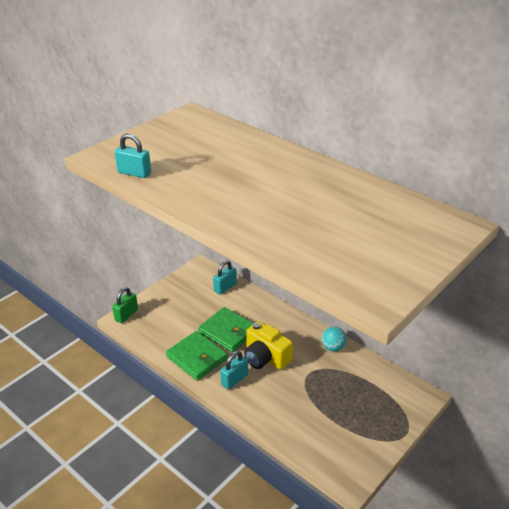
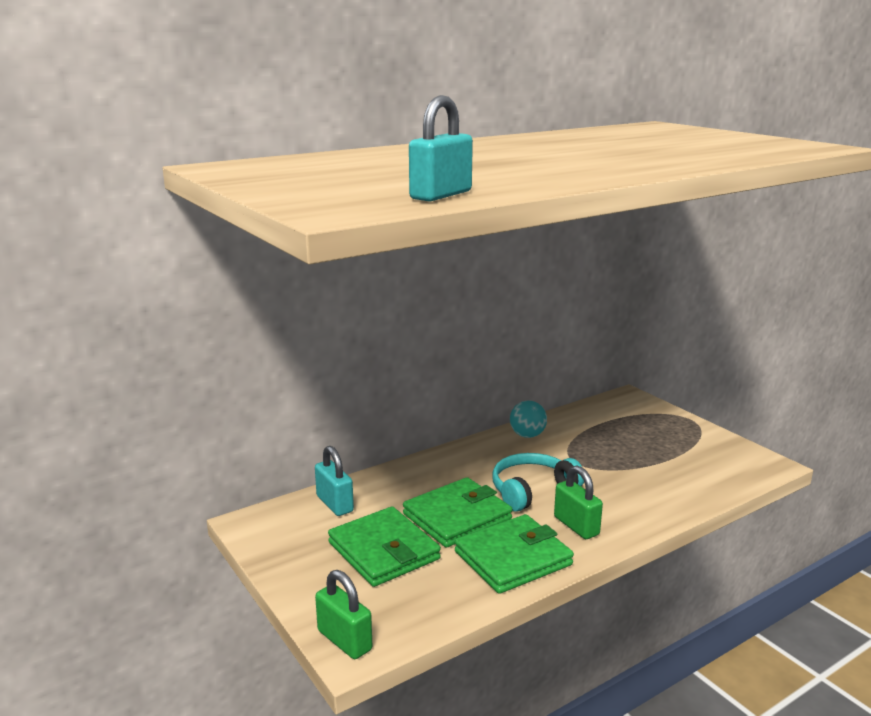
camera: 75 degrees left, 15 degrees down
(190, 312) = (383, 551): none -> green wallet
(234, 380) = (576, 526): turquoise padlock -> green padlock
(265, 357) = (532, 490): yellow camera -> turquoise headphones

